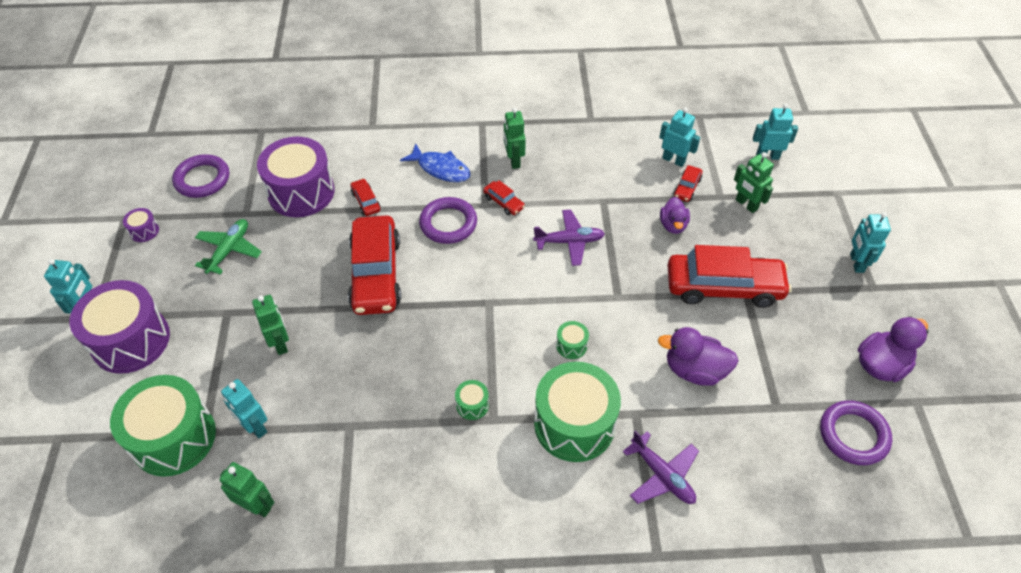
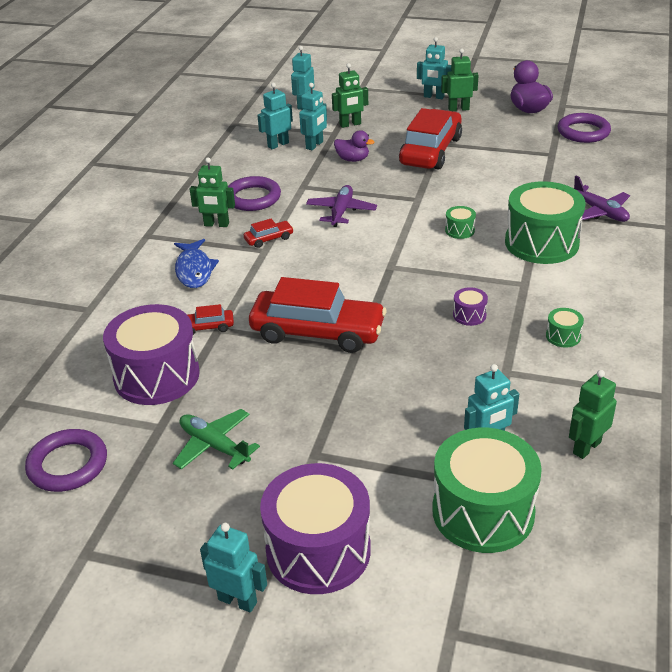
camera: 70 degrees left, 15 degrees down
(144, 231) = (126, 531): purple drum -> purple drum (469, 315)
(280, 343) = (381, 412): green robot -> green robot (458, 109)
(441, 169) = (194, 270): blue fish -> blue fish turned 120 degrees clockwise
(448, 223) = (275, 276): purple ring -> purple ring (253, 198)
(472, 405) = (505, 293): green drum -> green drum (563, 336)
(662, 475) = (600, 212): purple plane -> purple plane turned 75 degrees clockwise
(687, 188) = (314, 145): red car -> turquoise robot
(694, 370) = (507, 179): purple duck -> none

